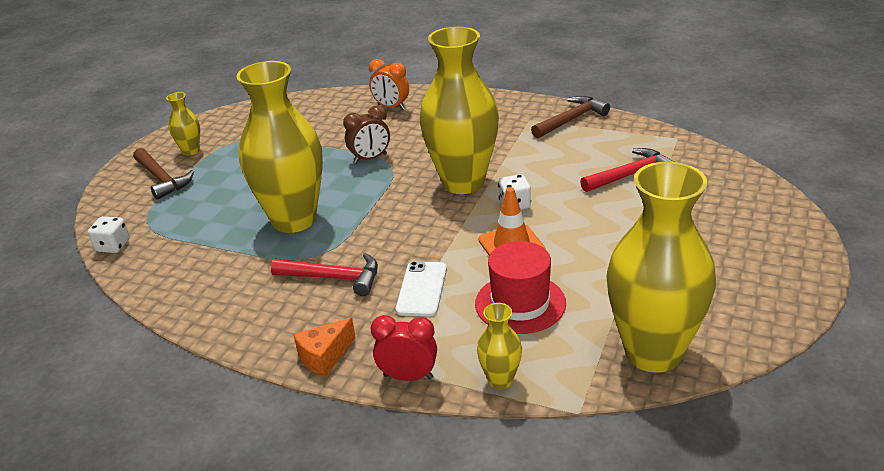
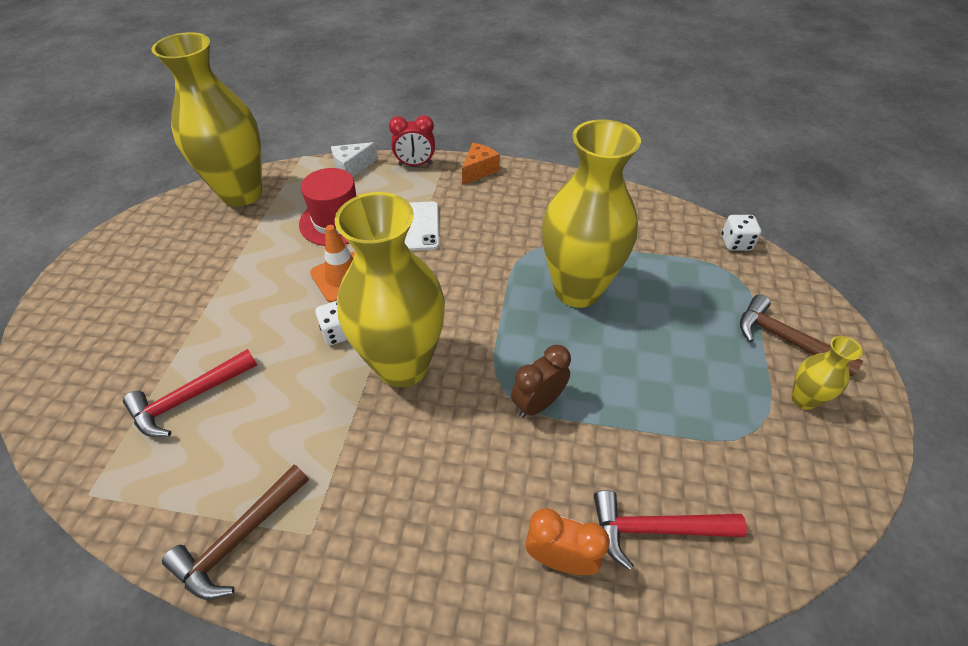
camera: 165 degrees right, 15 degrees up
(334, 278) = (501, 229): red hammer -> red hammer (655, 529)
(500, 380) = (352, 168): yellow vase -> white cheese

